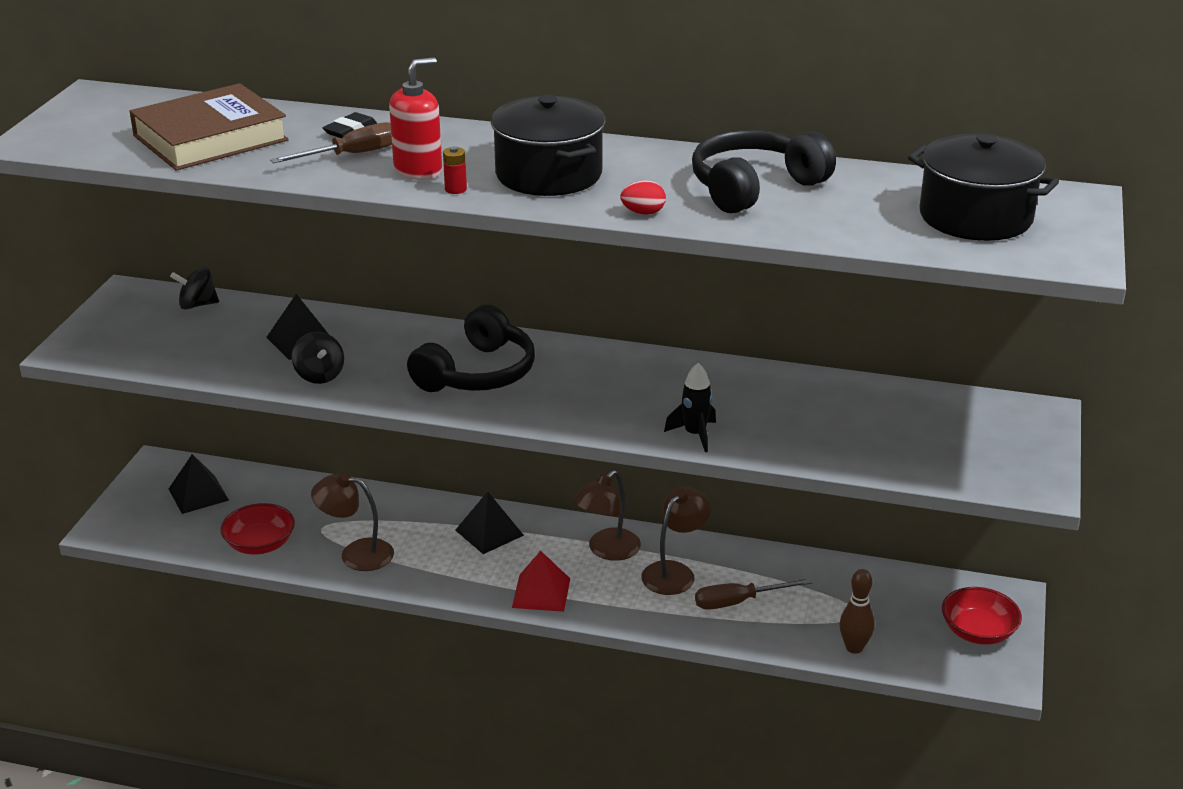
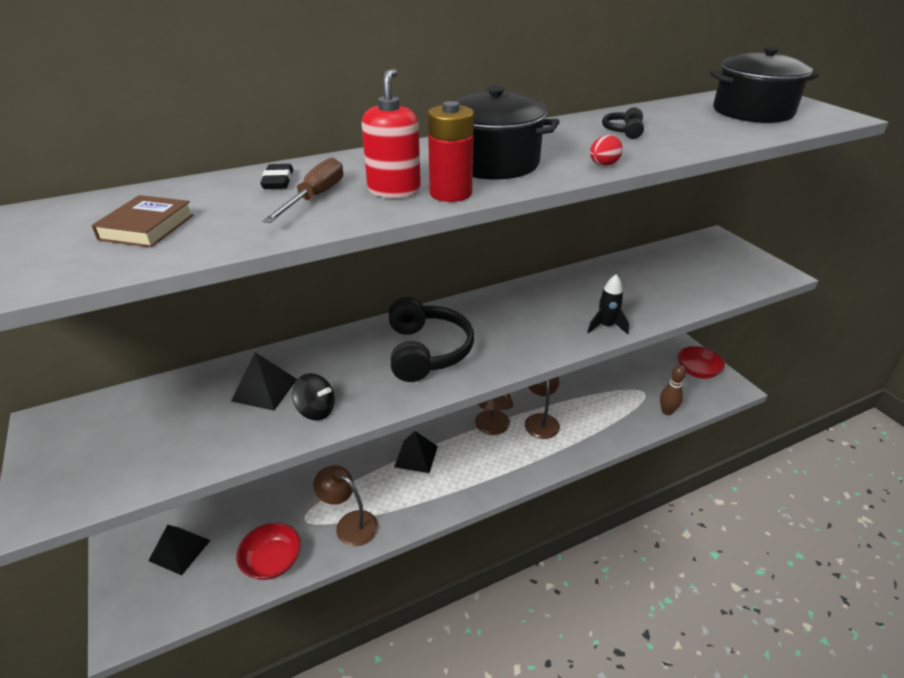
camera: 40 degrees left, 5 degrees up
(197, 305) = (133, 403): black spinning top -> none
(210, 138) = (147, 227): brown book -> brown book, size x0.52
(356, 553) = (350, 523): brown lamp -> brown lamp turned 60 degrees clockwise
(455, 189) = (450, 193): red battery -> red battery, size x2.03
(541, 593) = (491, 477): red pyramid -> none
(738, 602) = (590, 418): brown screwdriver -> none
(754, 187) = (623, 131): black headphones -> black headphones, size x0.45

